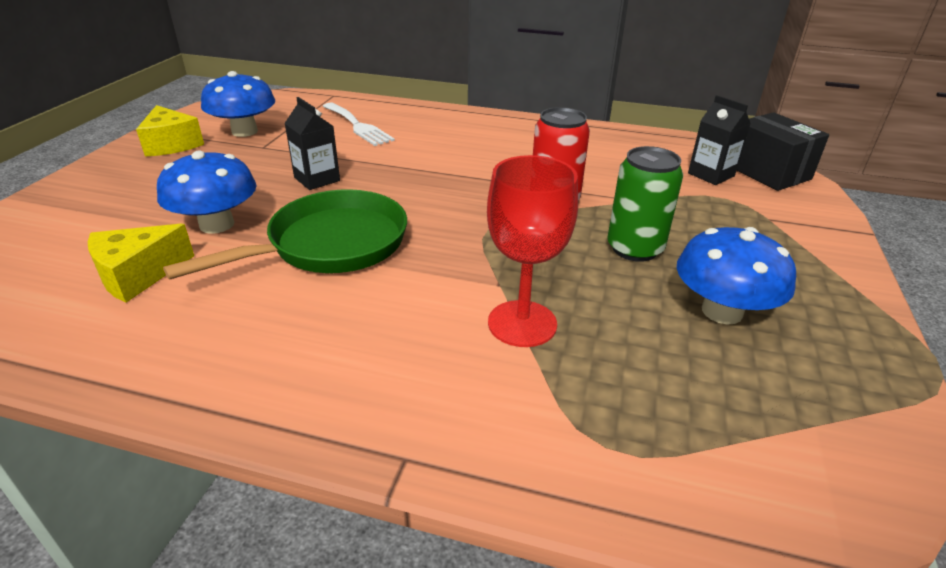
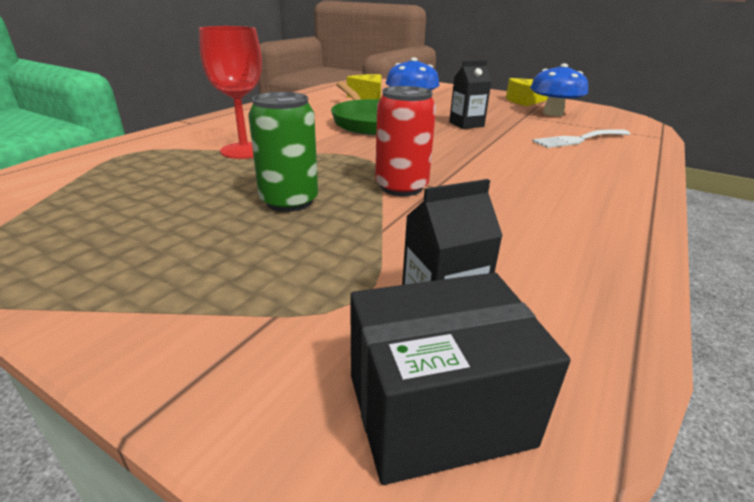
camera: 105 degrees right, 5 degrees down
(722, 311) = (166, 211): blue mushroom -> none

